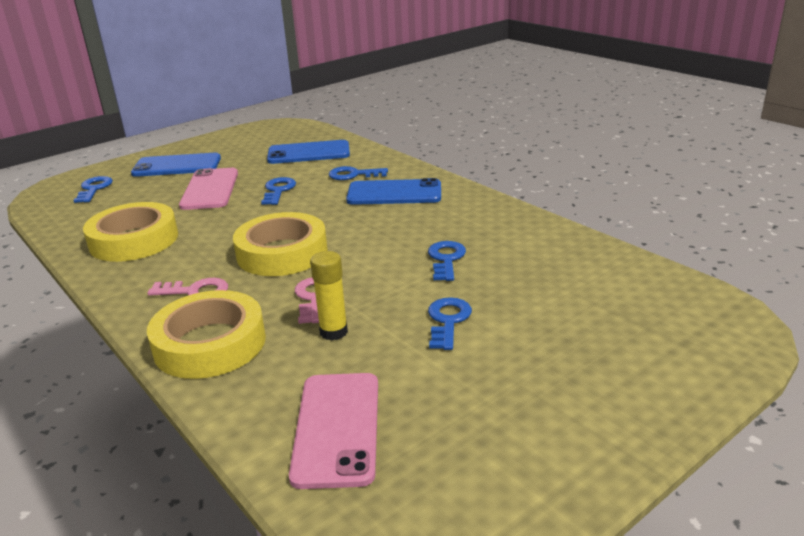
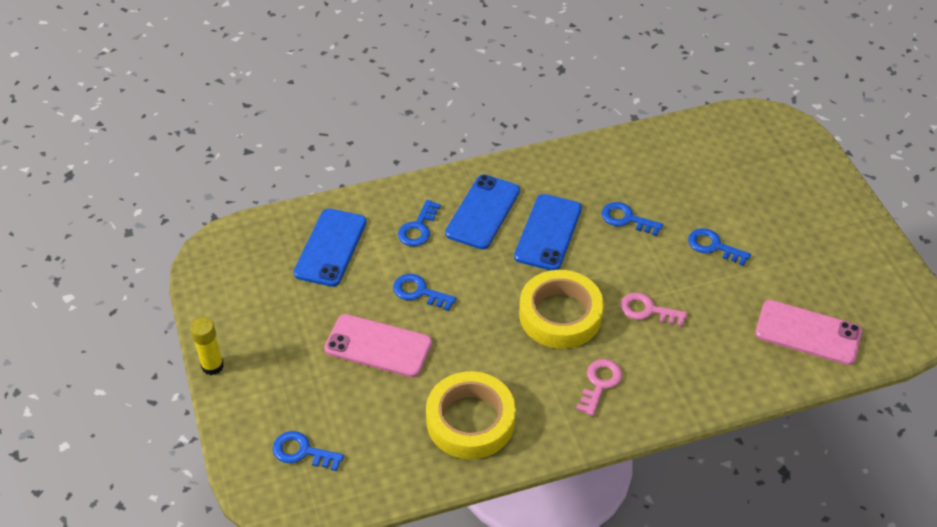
camera: 70 degrees left, 20 degrees up
(177, 166) = (283, 367): blue phone -> blue phone (548, 232)
(210, 343) = (685, 383): yellow tape -> none
(333, 332) = (701, 310): yellow glue stick -> yellow glue stick (212, 366)

